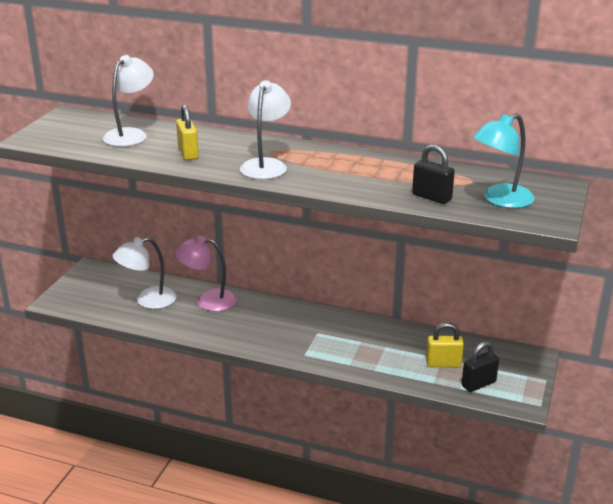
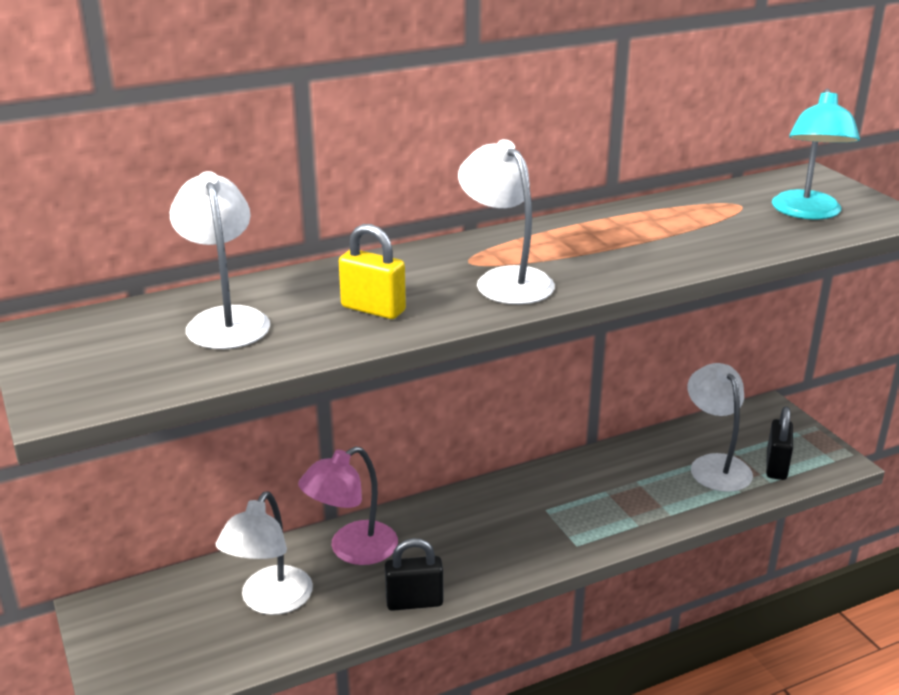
camera: 45 degrees left, 0 degrees up
(431, 197) = (749, 237): black padlock -> black padlock (414, 602)
(443, 364) = (715, 465): yellow padlock -> white lamp

